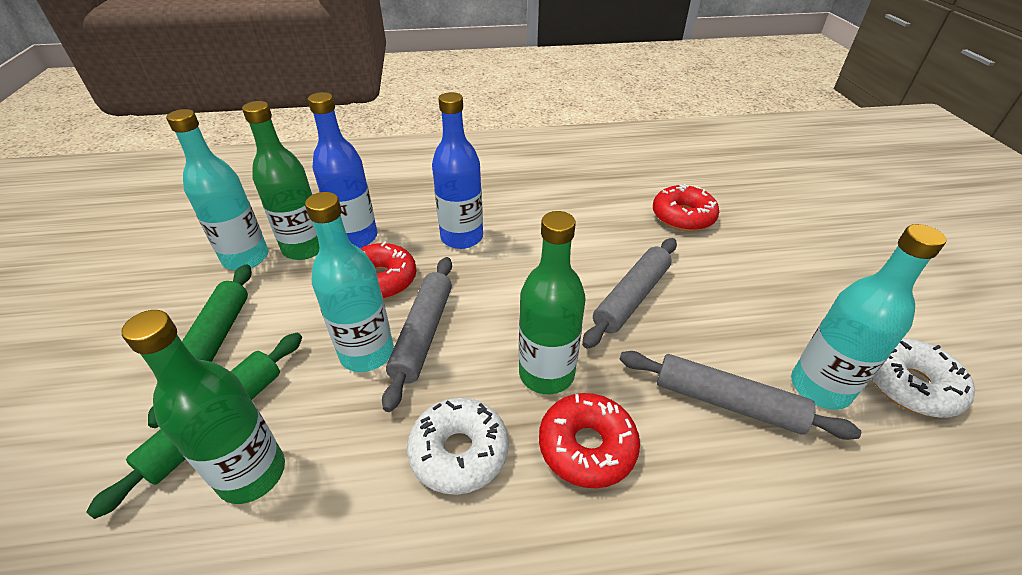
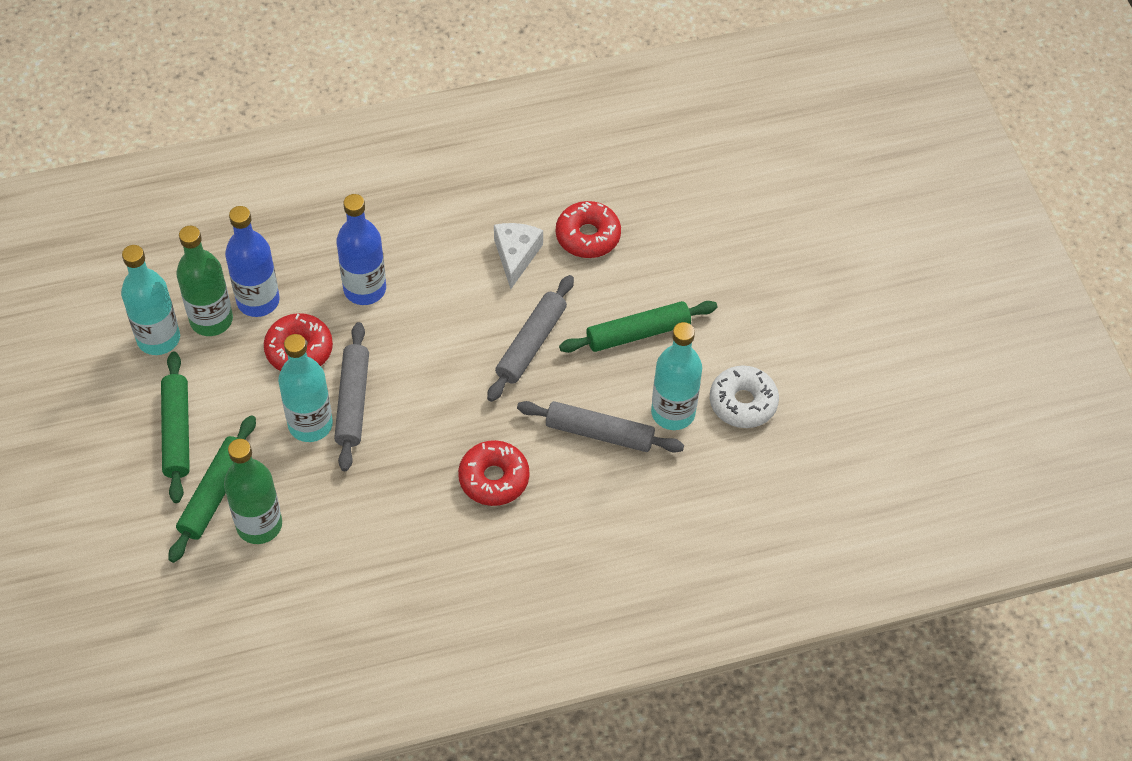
camera: 10 degrees left, 15 degrees up
(459, 452) = (402, 493): white donut -> none
(546, 374) = (460, 425): green bottle -> none
(613, 225) = (516, 256): none -> white cheese
(752, 299) = (638, 333): none -> green rolling pin

